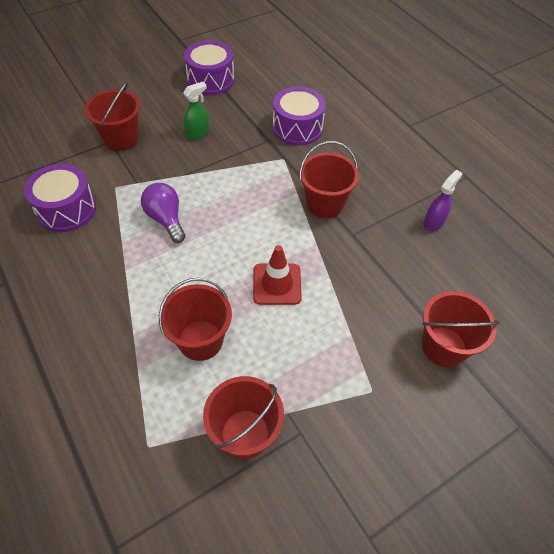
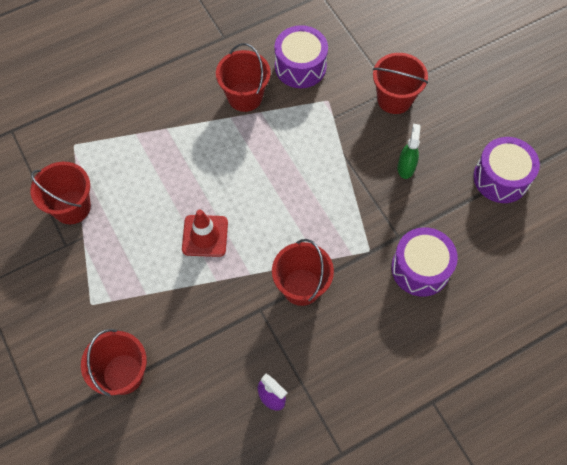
camera: 95 degrees right, 10 degrees up
(166, 219) = (286, 144): purple light bulb -> none
(198, 134) = (406, 167): green spray bottle -> green spray bottle turned 135 degrees counterclockwise
(200, 340) = (155, 176): red bucket -> red bucket (245, 97)

